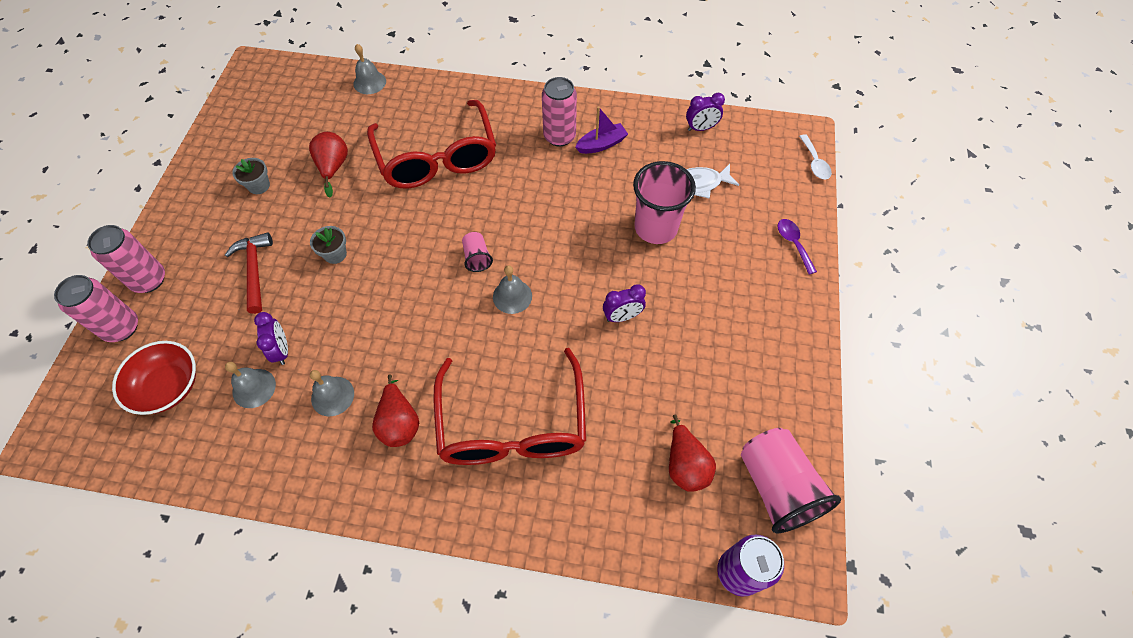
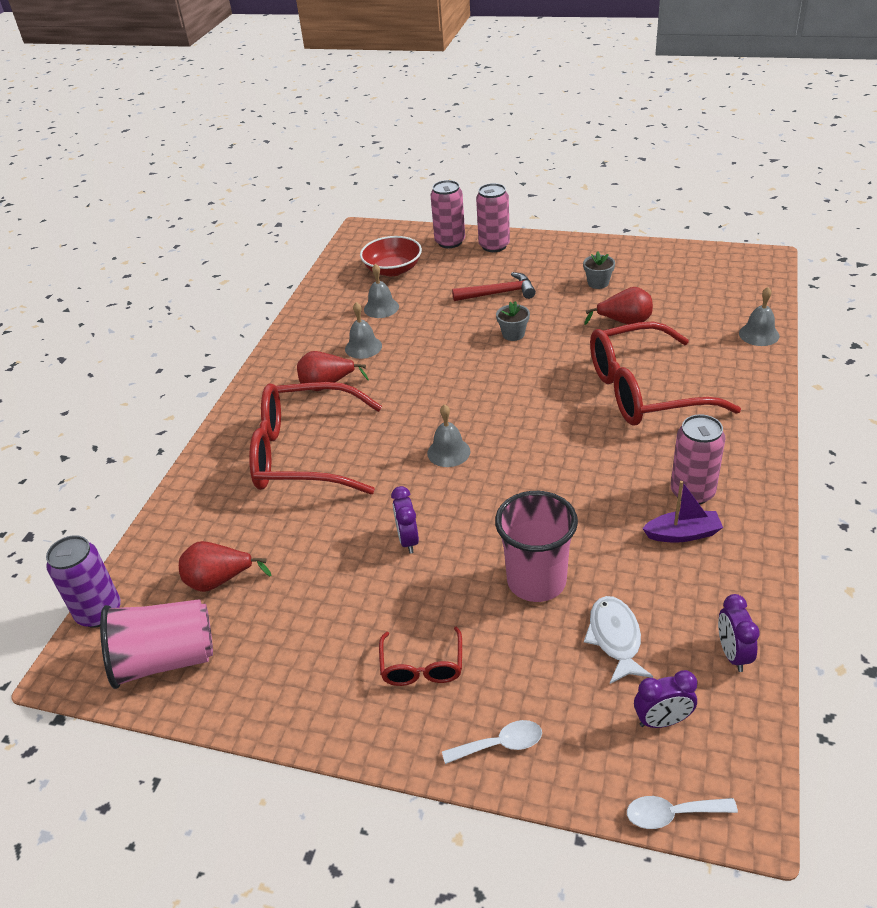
camera: 100 degrees right, 20 degrees down
(282, 350) = (413, 317): purple clock -> purple clock (662, 721)
(477, 258) = (501, 425): pink cup -> none
(601, 144) = (683, 534): purple boat -> purple boat turned 75 degrees counterclockwise
(744, 293) = (422, 667): none -> red glasses
(793, 244) = (500, 744): purple spoon -> white spoon

